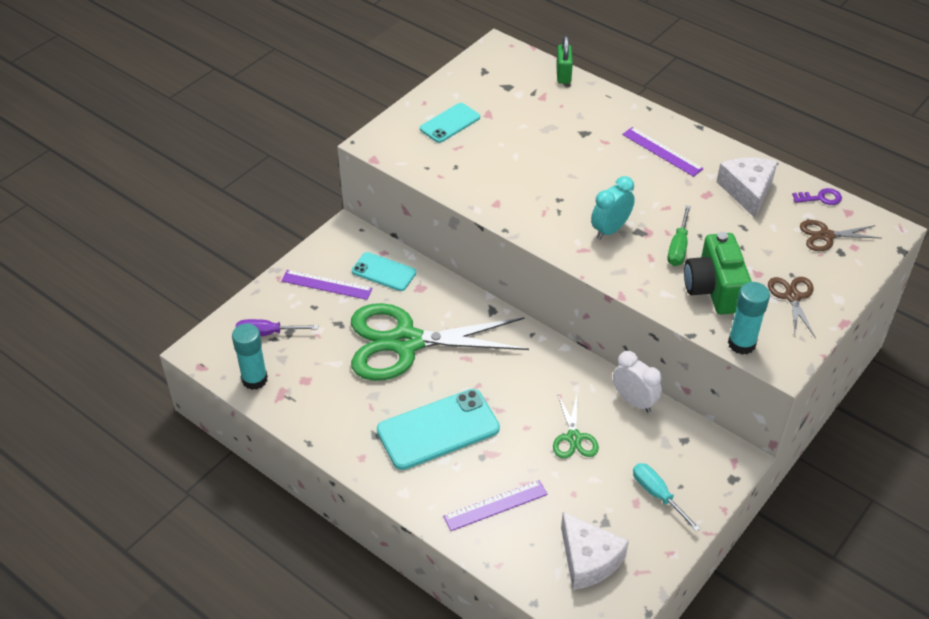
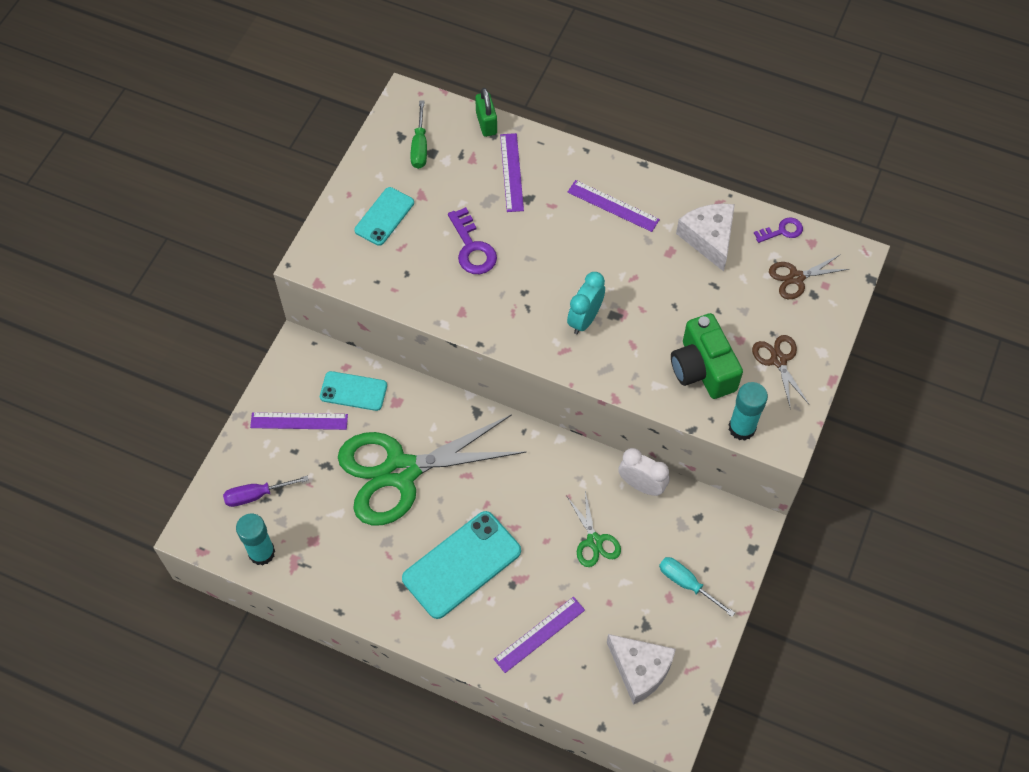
camera: 15 degrees left, 15 degrees up
(522, 159) = (472, 248): none -> purple key
(575, 112) = (511, 172): none -> purple ruler
(678, 247) = (657, 326): green screwdriver -> green screwdriver (420, 147)

